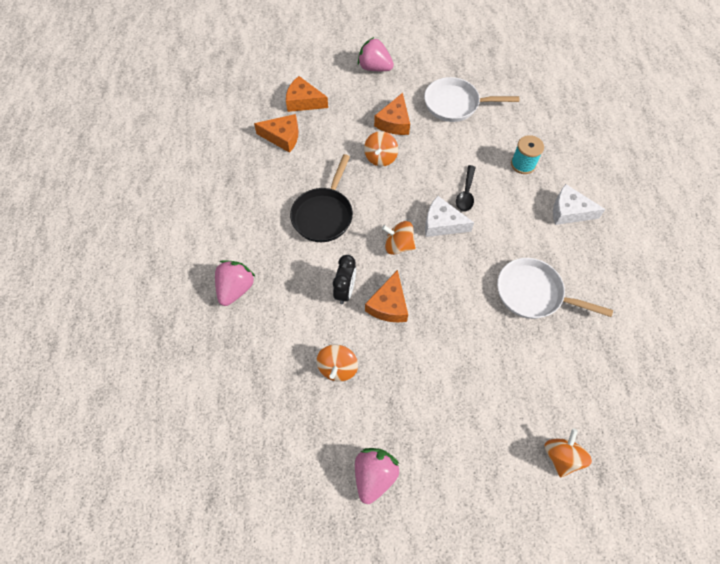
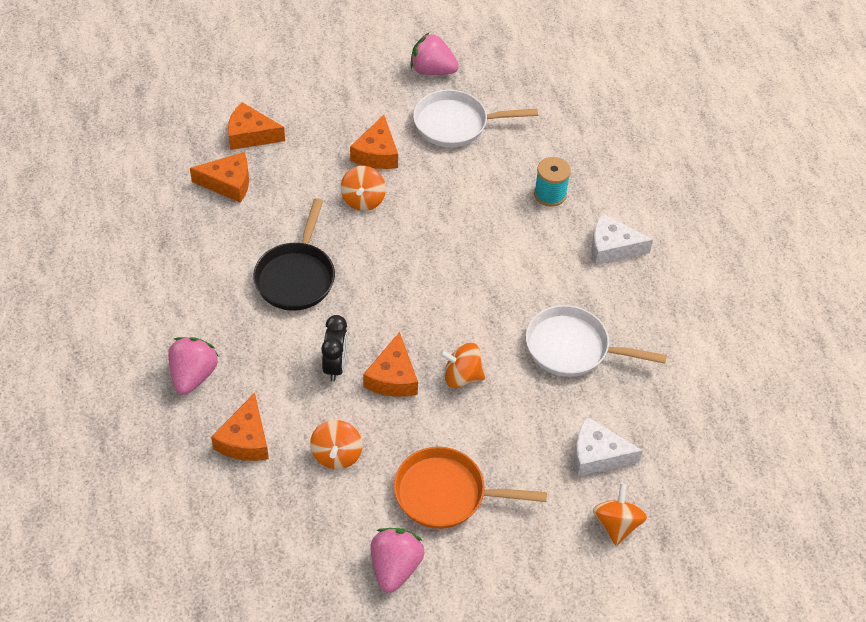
camera: 10 degrees left, 10 degrees down
(268, 347) = (245, 439): none -> orange cheese
(374, 68) = (342, 84): pink strawberry -> pink strawberry (432, 70)
(398, 245) = (397, 306): orange spinning top -> orange spinning top (461, 376)
(422, 412) = (446, 493): none -> orange pan
(442, 223) = (451, 275): white cheese -> white cheese (597, 455)
(466, 194) = (479, 236): black spoon -> none

